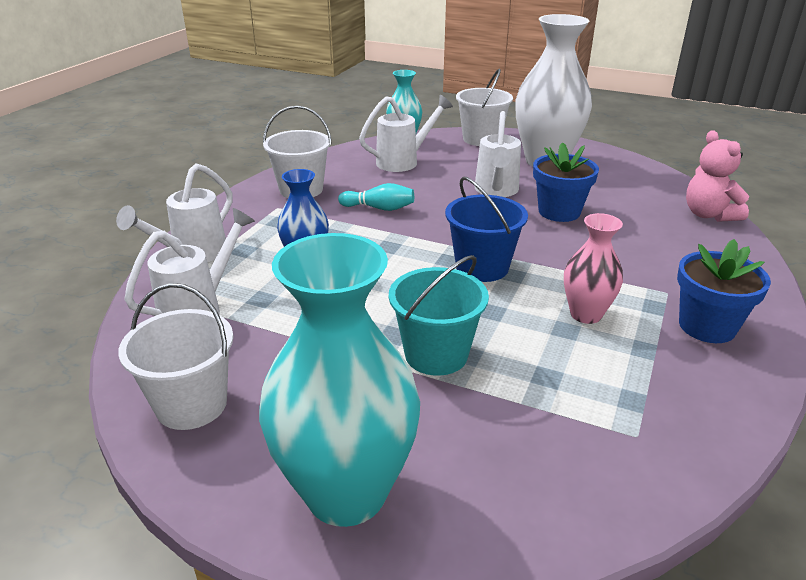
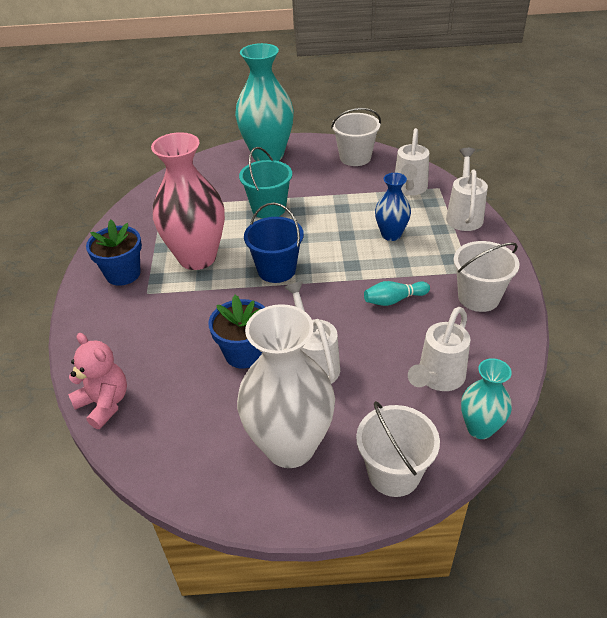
camera: 155 degrees right, 10 degrees up
(586, 314) = (197, 257): pink vase -> pink vase, size x1.90

